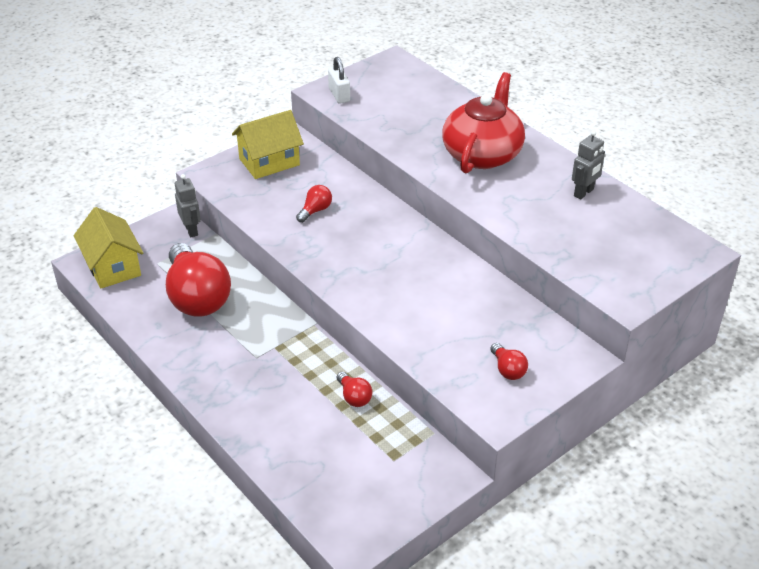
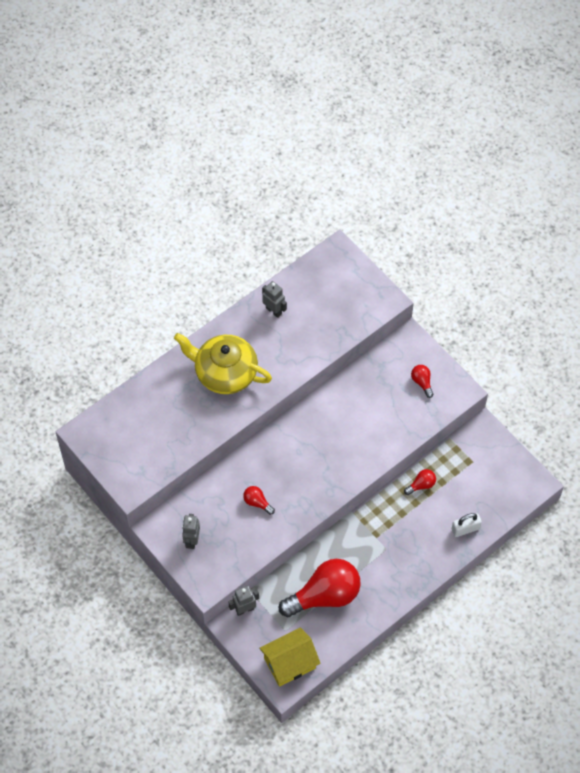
camera: 90 degrees left, 20 degrees up
(269, 162) = (192, 540): yellow house -> grey robot
(339, 95) = (137, 475): white padlock -> white padlock (465, 529)
(482, 154) = (224, 373): red teapot -> yellow teapot
(508, 370) = (422, 382): red light bulb -> red light bulb turned 90 degrees counterclockwise

